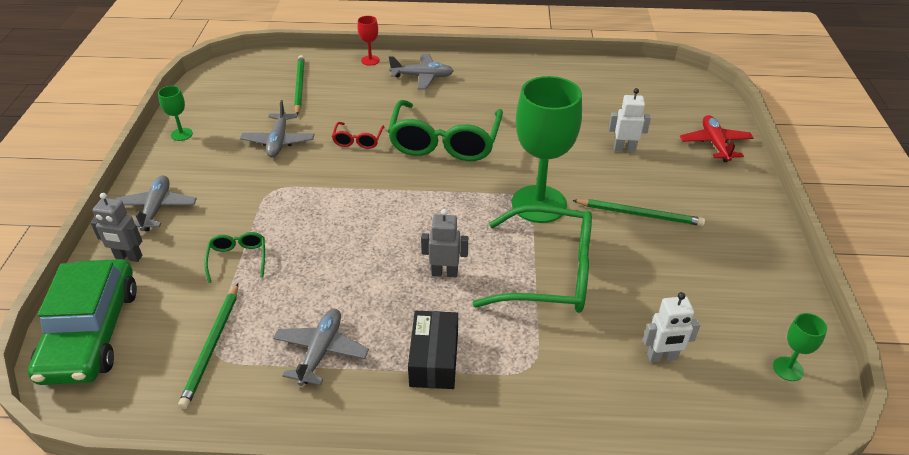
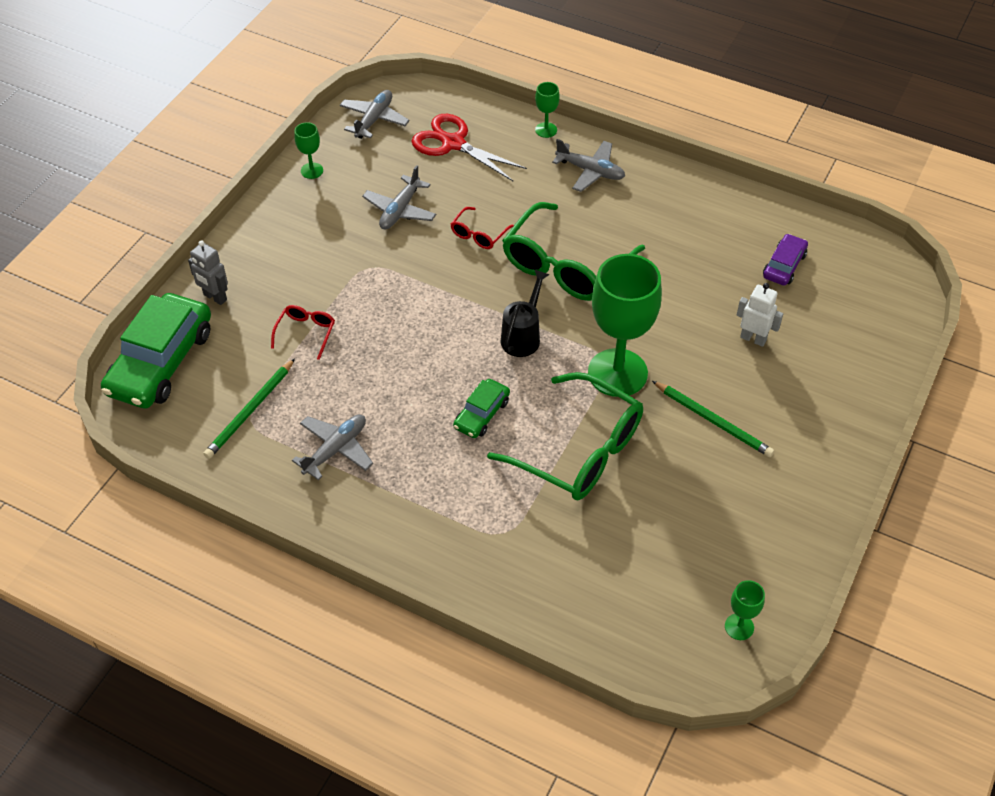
camera: 25 degrees right, 10 degrees up
(156, 209) = (257, 253): grey plane -> grey plane (374, 119)
(238, 259) = (306, 332): green glasses -> red glasses
(299, 86) = (453, 143): green pencil -> red scissors
(370, 60) = (546, 130): red goblet -> green goblet
(434, 359) = (426, 493): black box -> none
(442, 202) = (522, 336): none -> black watering can
(444, 273) = (481, 414): grey robot -> green car
(609, 97) = (784, 265): none -> purple car
(662, 357) = (629, 570): white robot -> none
(715, 144) = (861, 366): red plane -> none

